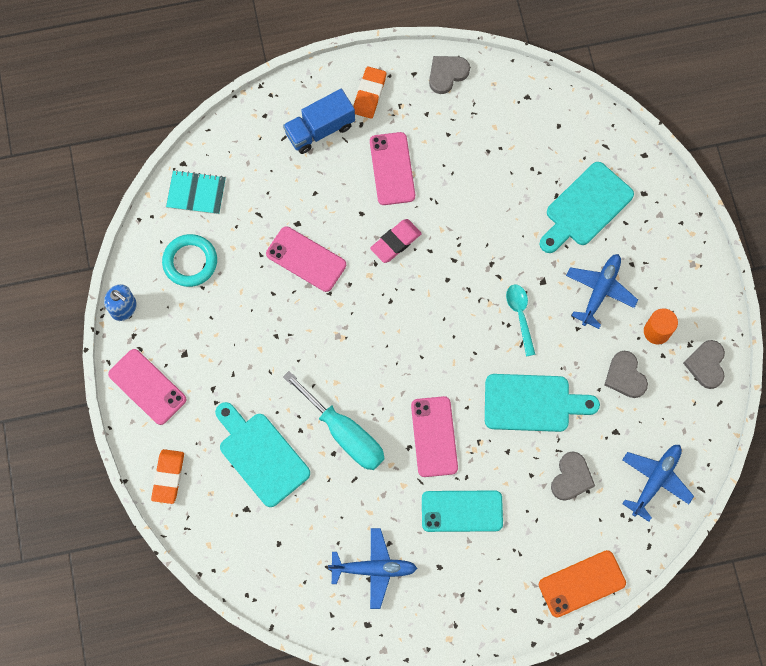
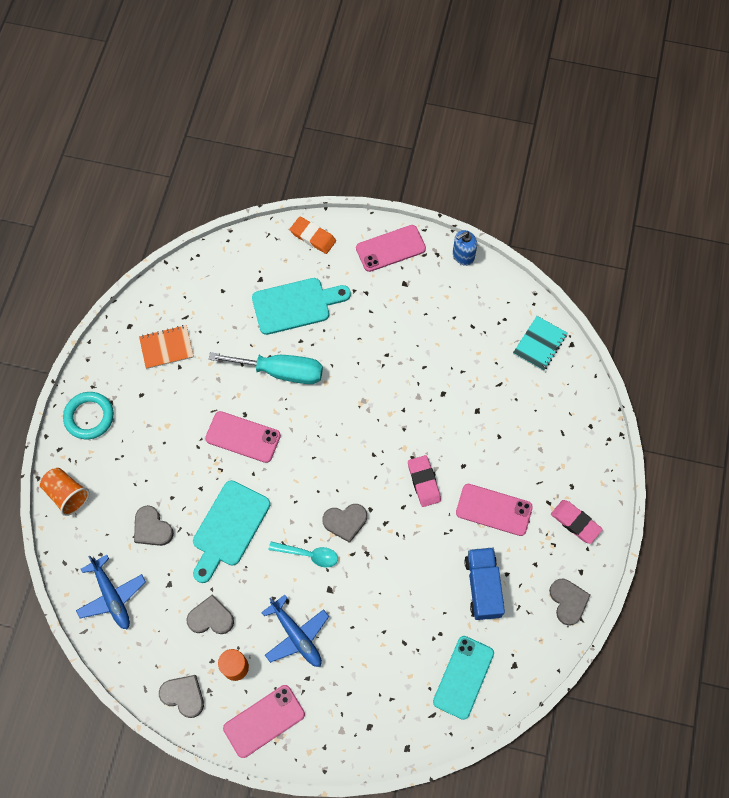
camera: 115 degrees right, 5 degrees down
(190, 262) = (480, 316): turquoise ring -> turquoise ring (89, 417)
(306, 259) = (442, 404): pink phone -> pink phone (264, 721)
(320, 129) = (557, 465): blue truck -> blue truck (483, 587)
(344, 433) = (281, 371): turquoise screwdriver -> turquoise screwdriver turned 150 degrees counterclockwise
(369, 94) = (575, 522): orange eraser -> pink eraser
(373, 569) = (166, 347): blue plane -> orange notebook
(462, 511) = (173, 431): turquoise phone -> turquoise phone (463, 677)
(471, 296) = (345, 522): none -> grey heart
(582, 583) = (67, 494): orange phone -> orange cup
(586, 207) = (380, 664): turquoise cutting board -> none

